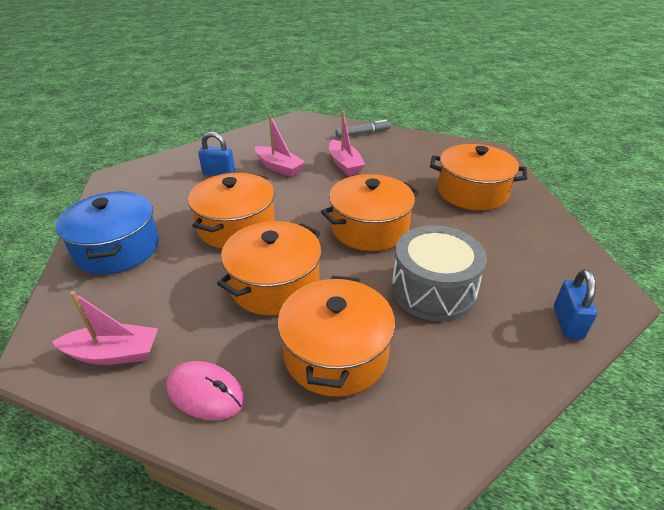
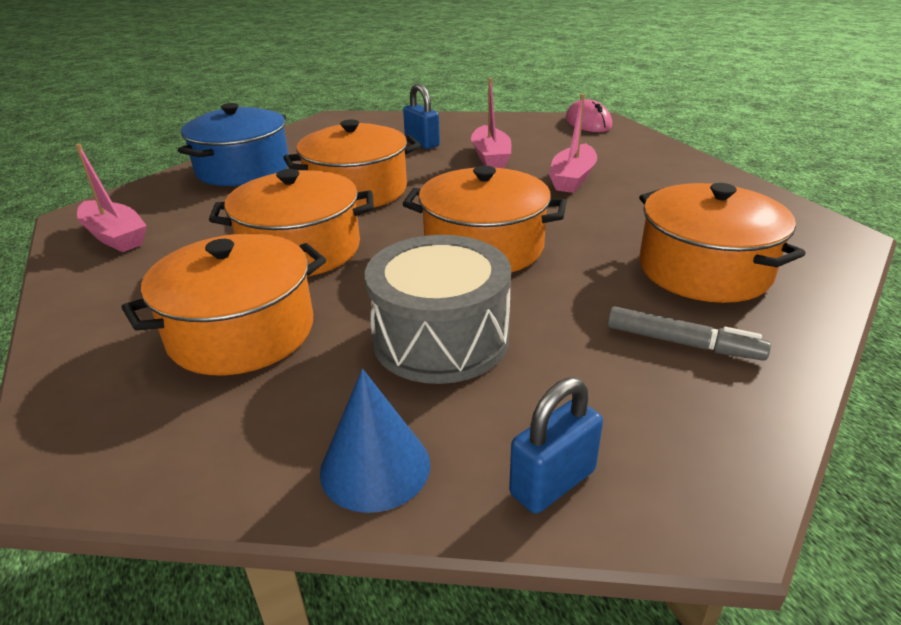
camera: 45 degrees right, 5 degrees down
(205, 393) = (110, 296): pink mouse -> pink mouse (588, 122)
(363, 133) = (657, 156): grey marker -> grey marker (682, 343)
(510, 368) = (375, 467): none -> blue cone

